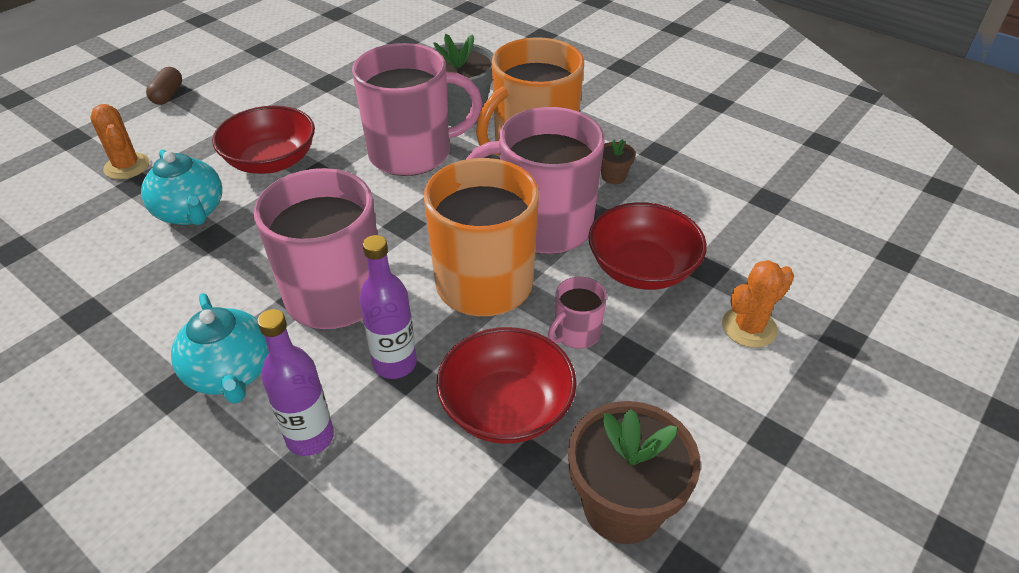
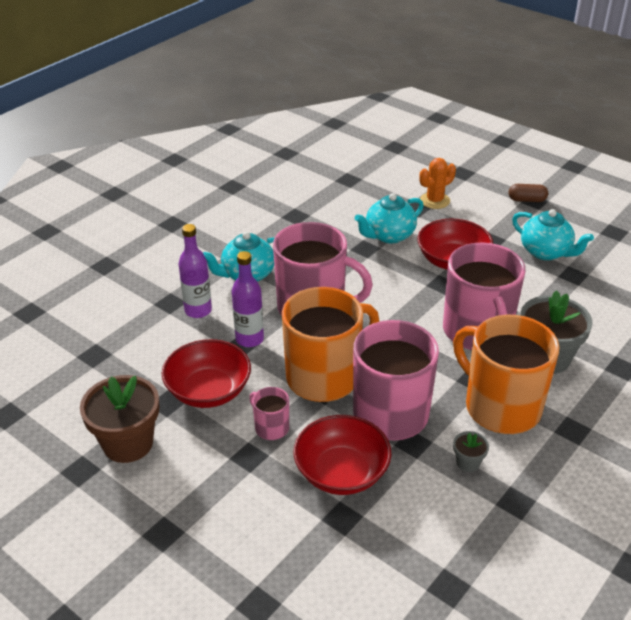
camera: 90 degrees right, 5 degrees down
(280, 94) = (546, 252): none -> turquoise teapot
(613, 176) = (468, 463): brown flower pot -> grey flower pot
(749, 327) = (272, 537): orange cactus -> none

